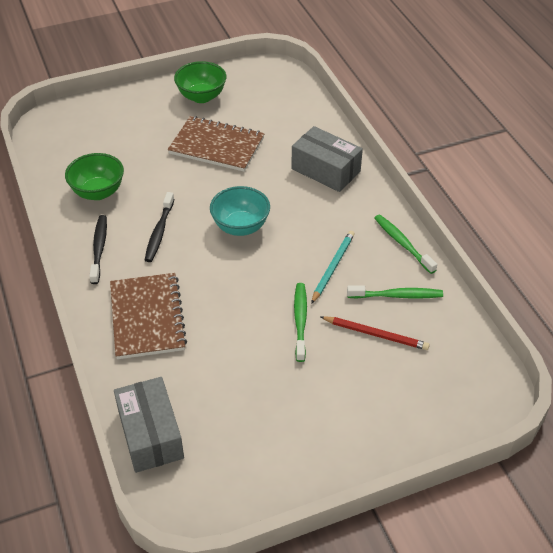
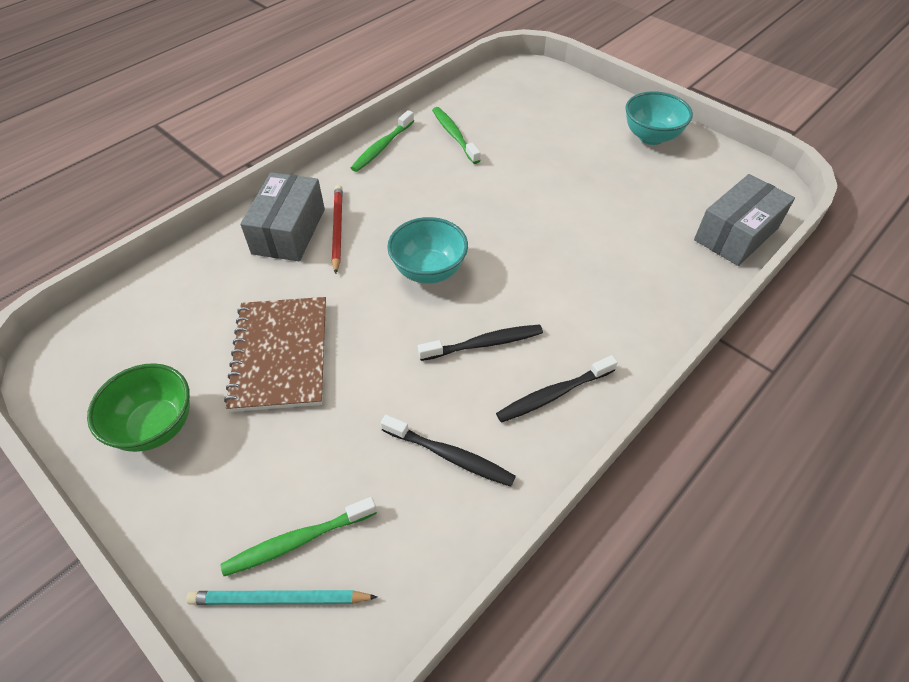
camera: 115 degrees left, 5 degrees up
(98, 192) = (450, 456): green bowl -> black toothbrush
(147, 317) = (617, 295): brown notebook -> none
(300, 321) = (530, 183): green toothbrush -> green toothbrush (297, 541)
(316, 450) = (651, 137): none -> turquoise bowl
(332, 267) = (445, 182): turquoise pencil -> turquoise pencil (279, 599)
(376, 334) = (509, 136): red pencil -> red pencil (337, 229)

